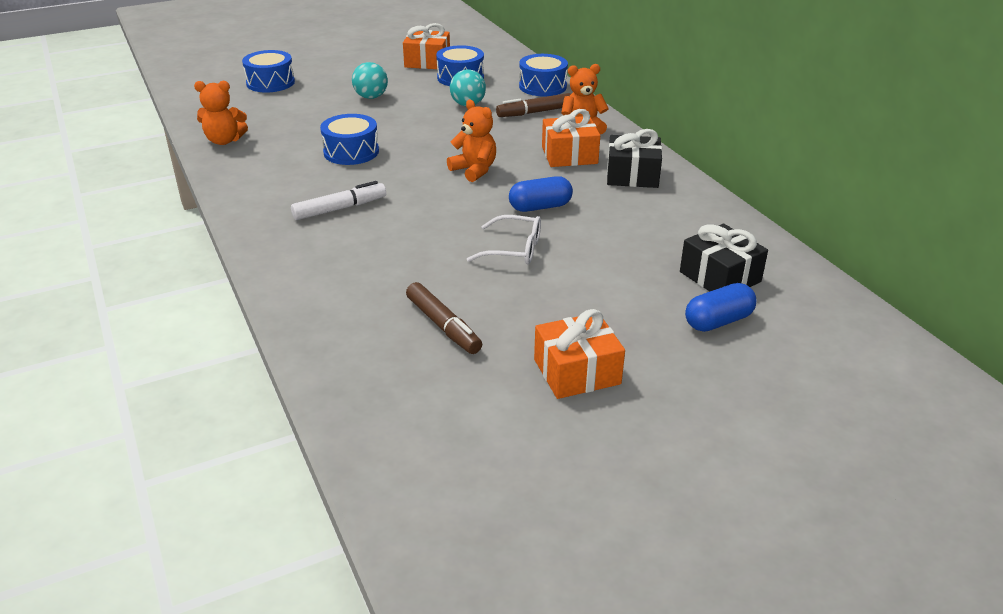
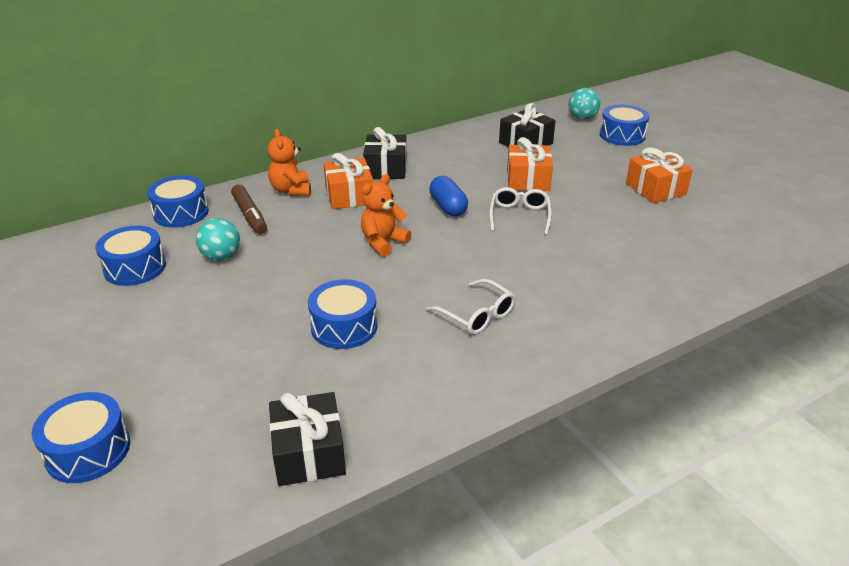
camera: 95 degrees left, 0 degrees up
(224, 140) = (309, 453): orange teddy bear -> black gift
(340, 208) = (477, 315): white marker -> white glasses
(371, 97) = (179, 333): turquoise ball -> turquoise ball (582, 118)
(427, 62) = (65, 298): orange gift -> orange gift (528, 180)
(443, 326) = (637, 240): brown marker -> none
(718, 321) = (576, 146): blue capsule -> none
(769, 376) = (622, 135): none -> blue drum

